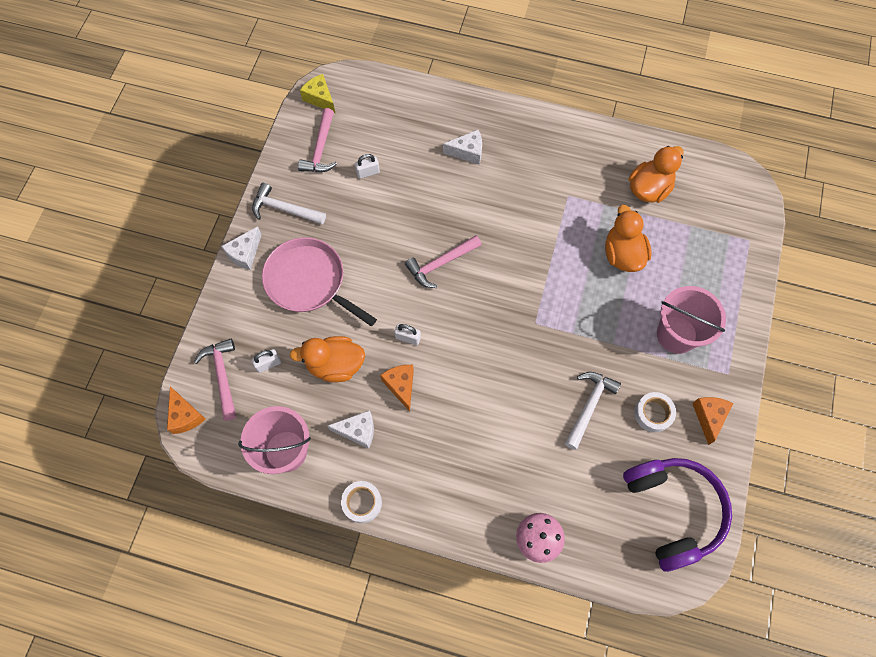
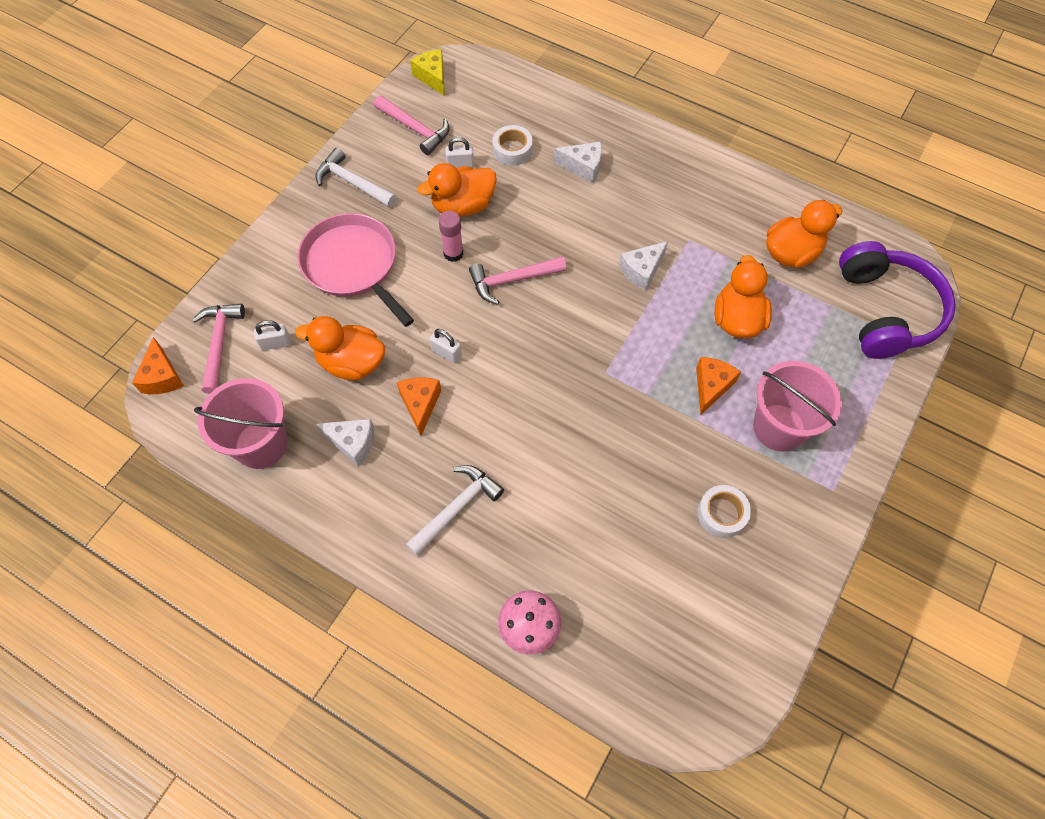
camera: 15 degrees right, 5 degrees down
(245, 253) = (292, 219): white cheese -> white cheese (642, 270)
(320, 149) = (415, 129): pink hammer -> pink hammer turned 75 degrees counterclockwise
(362, 503) = (329, 526): white tape -> white tape (512, 150)
(381, 208) = (463, 206): none -> orange duck
(386, 252) = (453, 253): none -> pink glue stick
(589, 406) = (643, 484): white hammer -> white hammer (457, 508)
(672, 511) = (713, 639): purple headphones -> purple headphones (885, 311)
(709, 417) = (793, 536): orange cheese -> orange cheese (711, 386)

